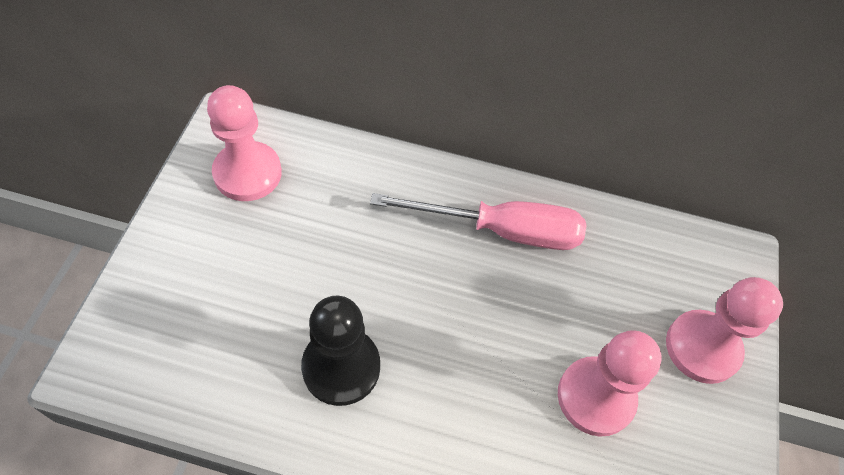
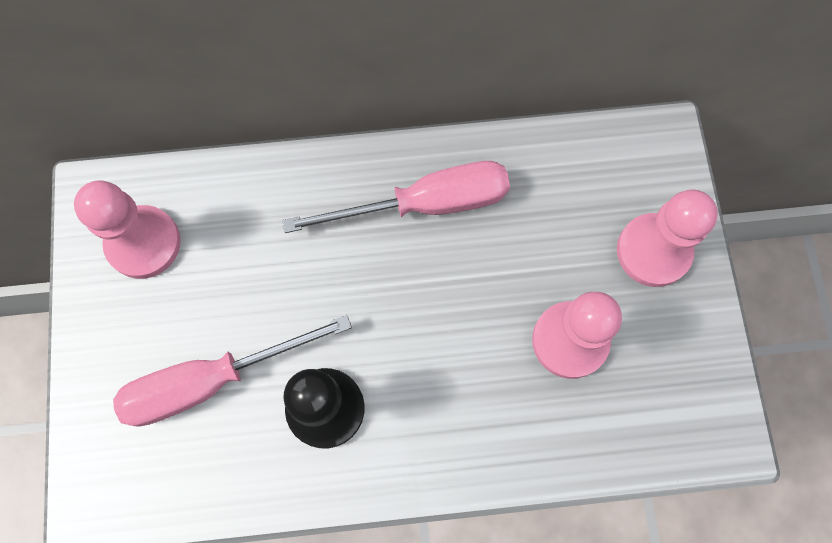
camera: 15 degrees left, 15 degrees up
(251, 303) = (212, 380): none -> pink screwdriver

